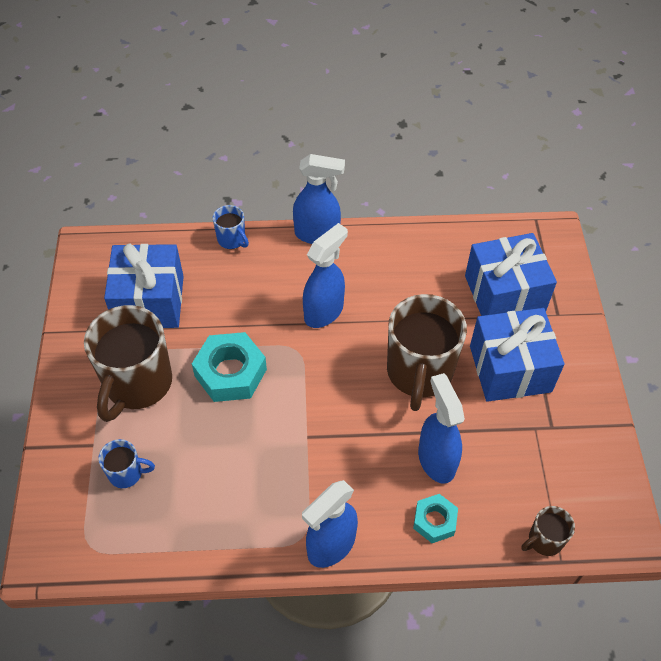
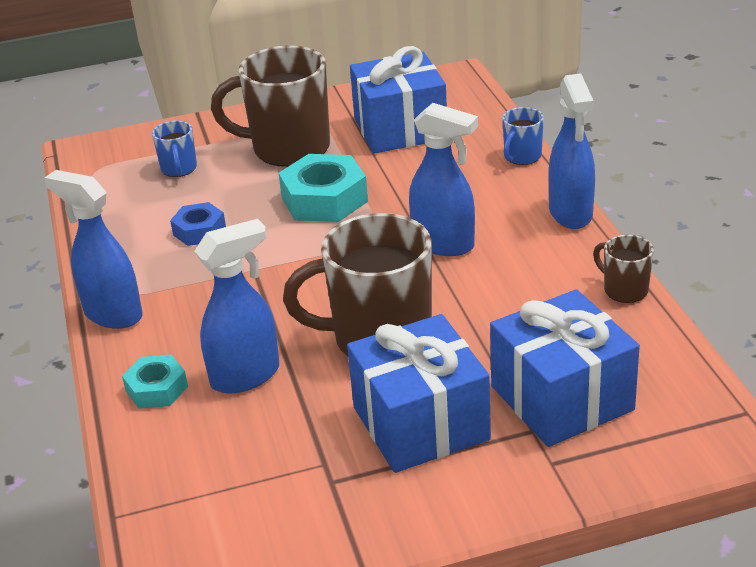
camera: 80 degrees right, 20 degrees down
(236, 468) = (199, 231): none -> blue nut
(544, 540) = (142, 495): brown mug -> brown mug (624, 290)

